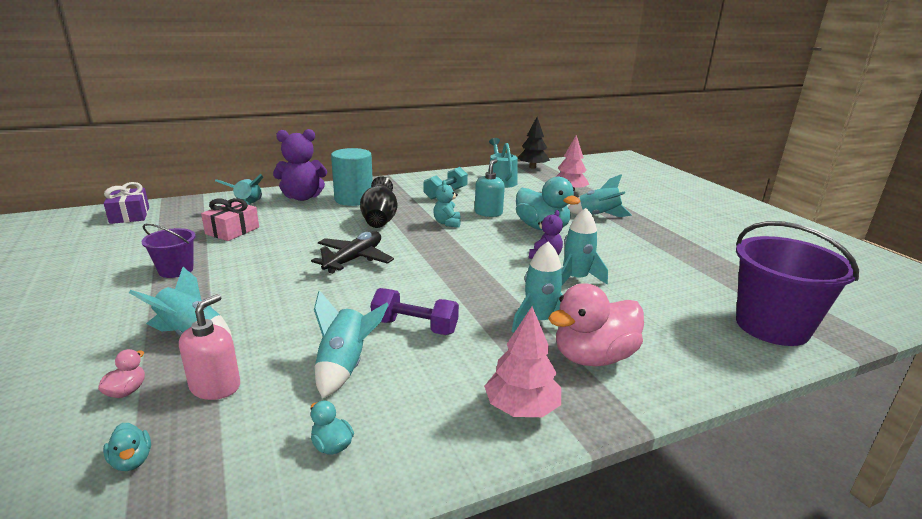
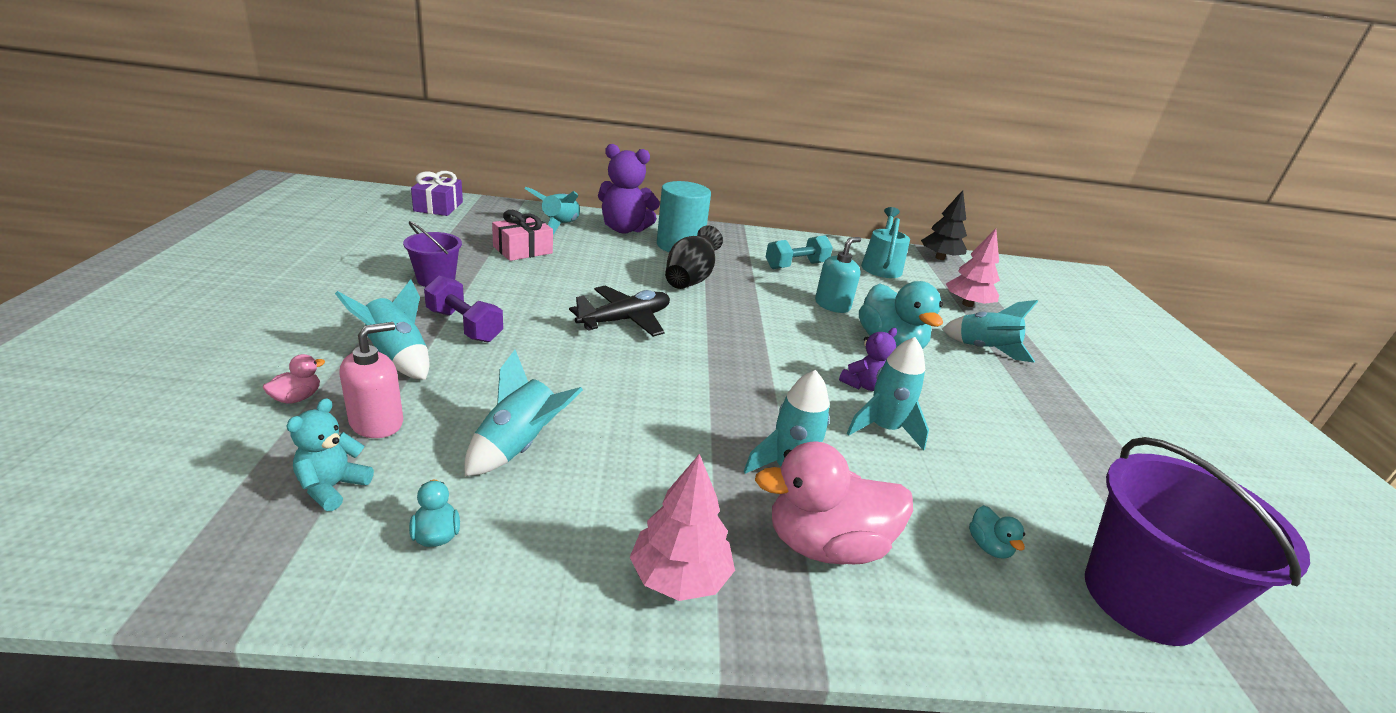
camera: 20 degrees right, 5 degrees up
(132, 461) = (247, 474): turquoise duck -> turquoise duck (988, 546)
(415, 327) = (631, 425): purple dumbbell -> purple dumbbell (464, 326)
(447, 223) = (769, 305): turquoise teddy bear -> turquoise teddy bear (332, 487)

